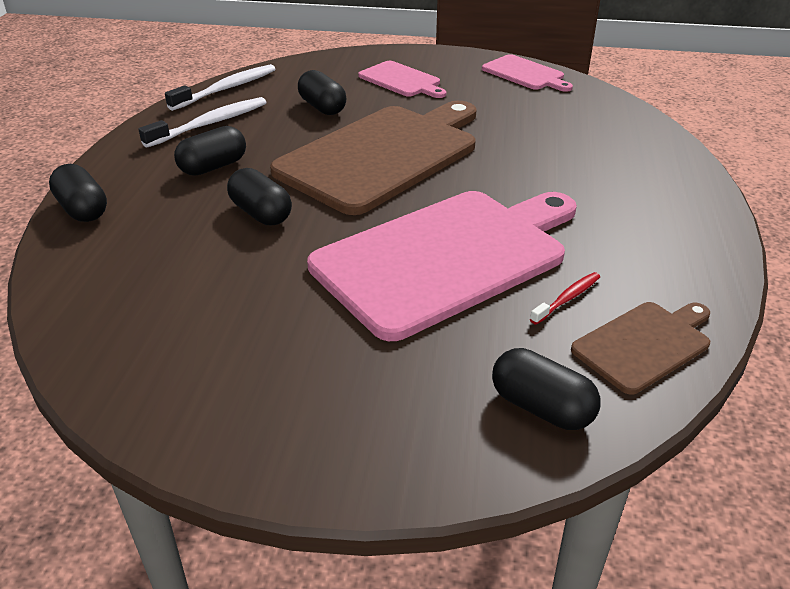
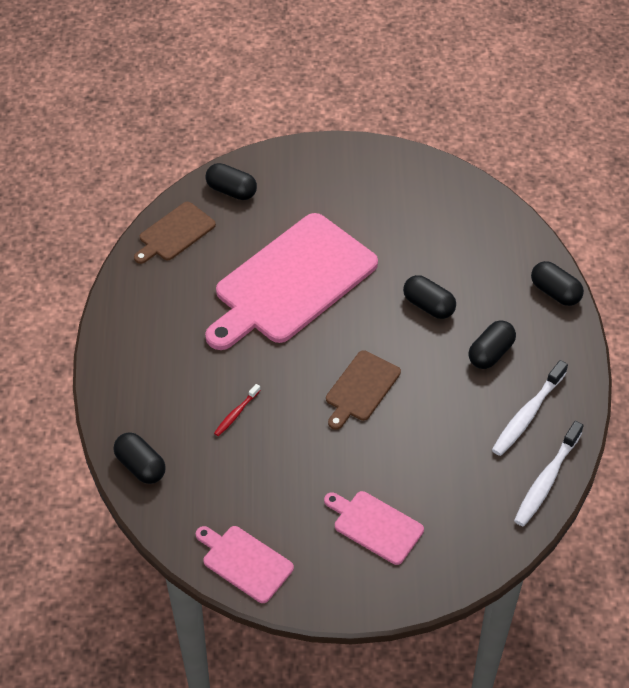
camera: 170 degrees right, 15 degrees up
(322, 107) = (438, 458): black capsule -> black capsule (140, 466)
(382, 155) = (361, 388): brown cutting board -> brown cutting board, size x0.48
(567, 299) = (215, 259): red toothbrush -> red toothbrush (236, 413)

